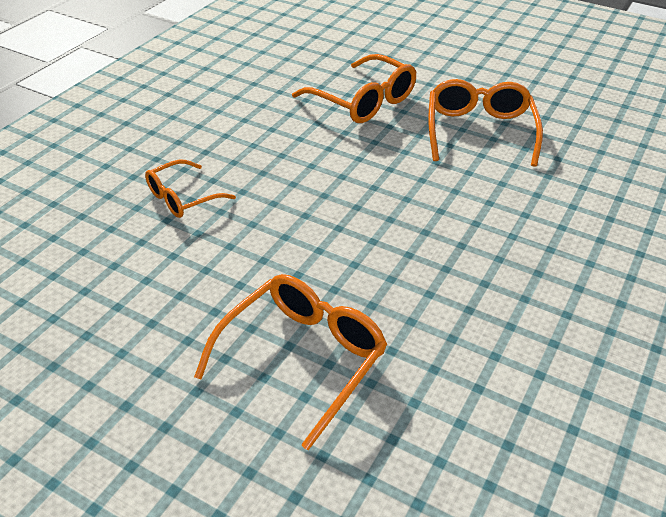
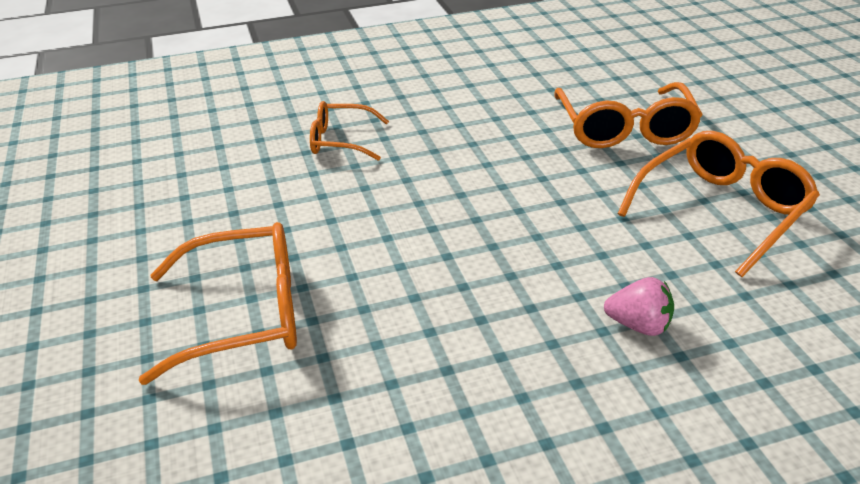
camera: 45 degrees right, 5 degrees down
(525, 222) = (639, 325): none -> pink strawberry

